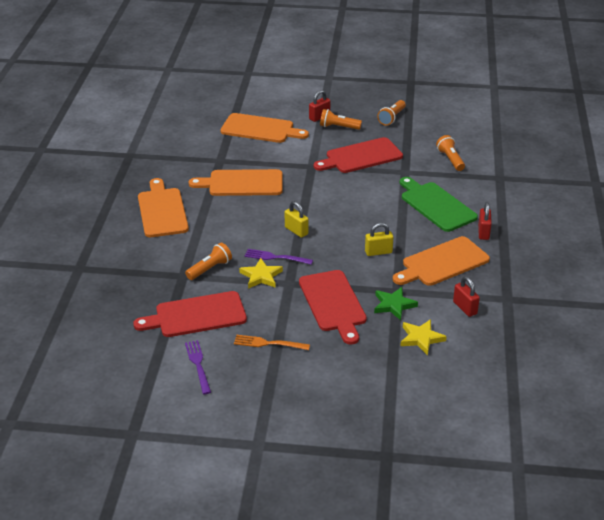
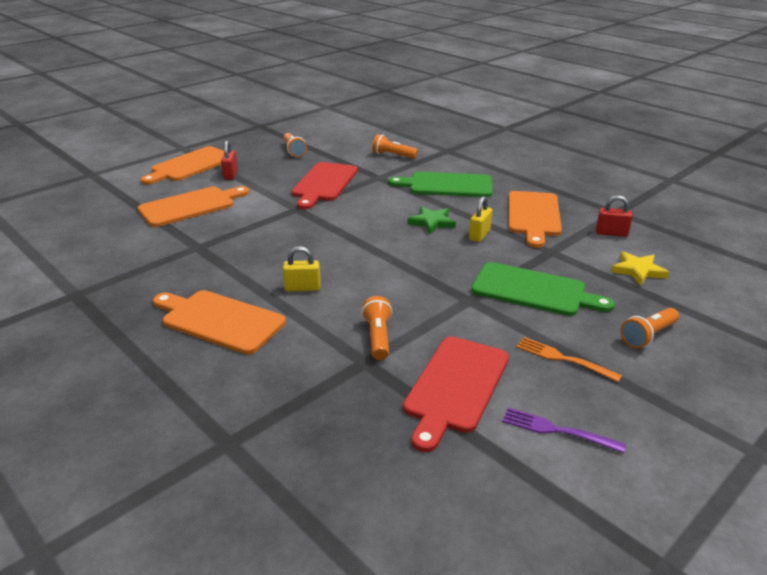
camera: 50 degrees left, 5 degrees down
(242, 183) = (259, 252): orange cutting board -> orange cutting board (190, 165)
(261, 276) = (435, 311): yellow star -> none
(268, 343) = (563, 359): orange fork -> orange fork turned 75 degrees clockwise
(276, 257) = (414, 288): purple fork -> none
(296, 231) = (386, 259): yellow padlock -> yellow padlock (302, 288)
(333, 303) = (534, 290): red cutting board -> green cutting board
(338, 127) = (262, 174): orange flashlight -> orange flashlight (648, 336)
(393, 305) = (571, 262): green star -> green star (432, 222)
(483, 232) = (512, 184): red padlock -> none

